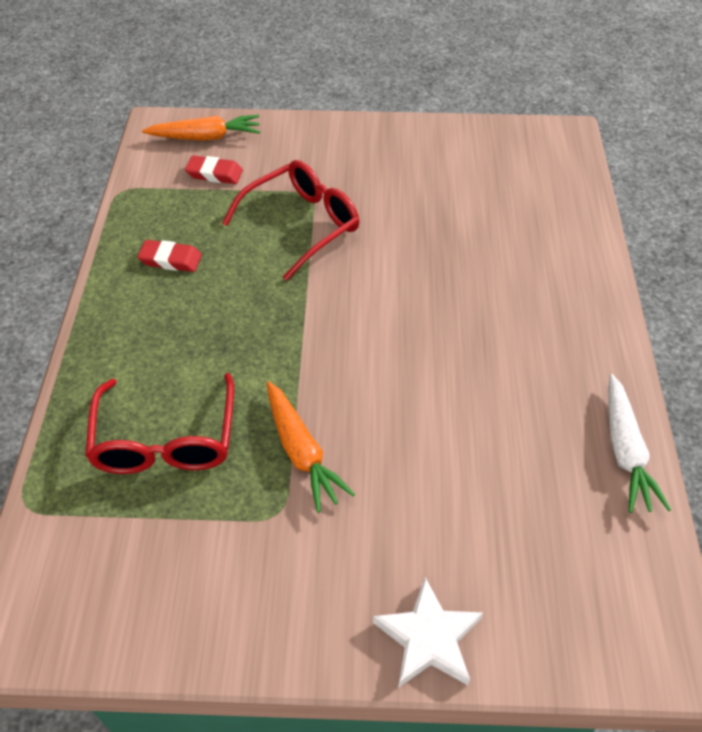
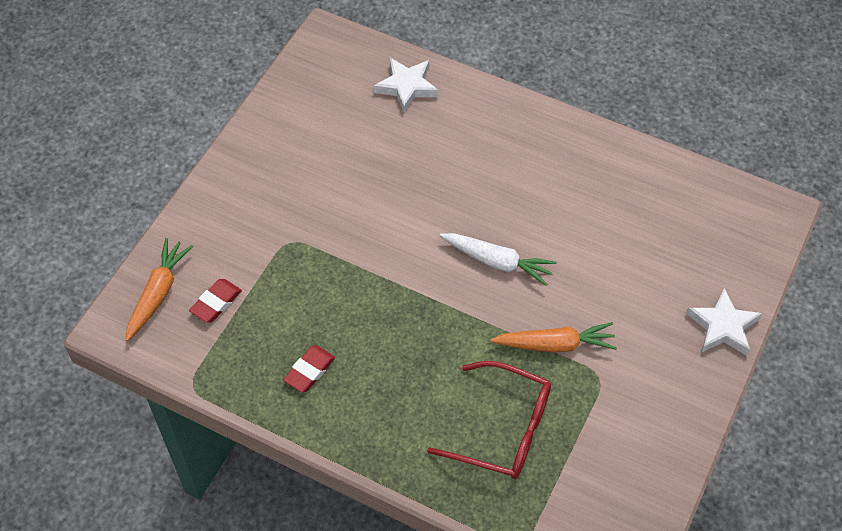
camera: 65 degrees left, 5 degrees up
(302, 225) = (323, 260): red glasses -> none
(555, 210) = (407, 87): none -> white star
(625, 451) = (640, 161): white carrot -> white carrot (497, 262)

